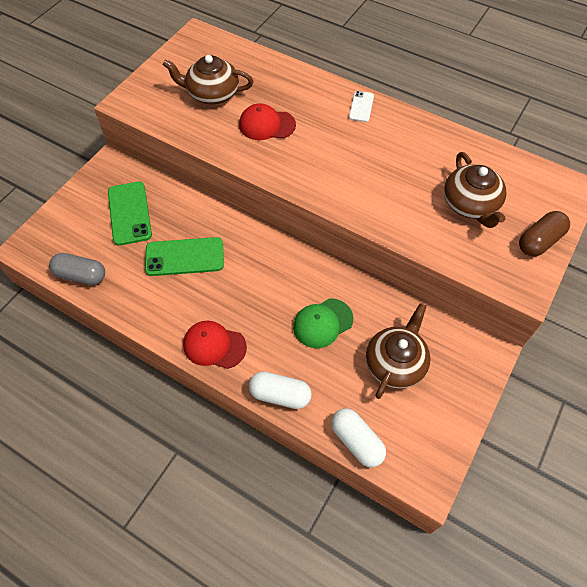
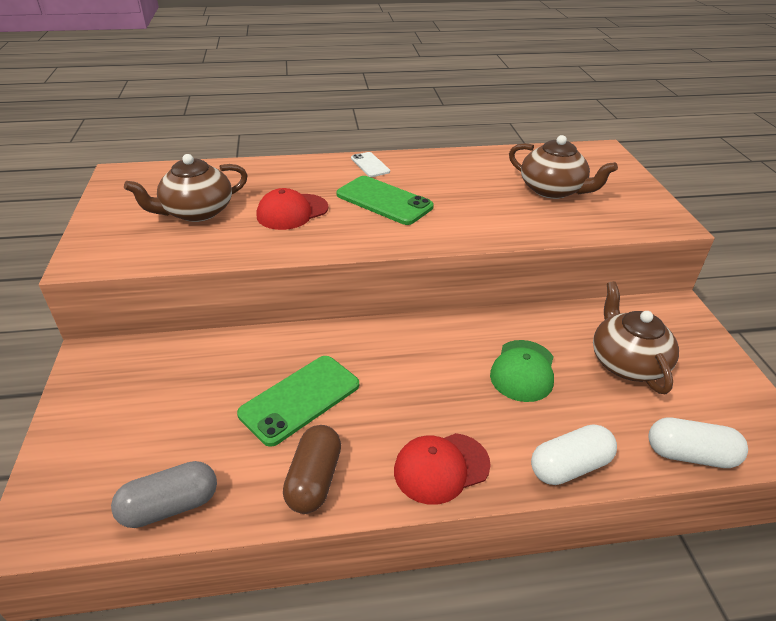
camera: 40 degrees left, 20 degrees down
(129, 213) = (174, 395): green phone -> green phone (384, 201)
(539, 241) = (633, 189): brown capsule -> brown capsule (314, 480)

